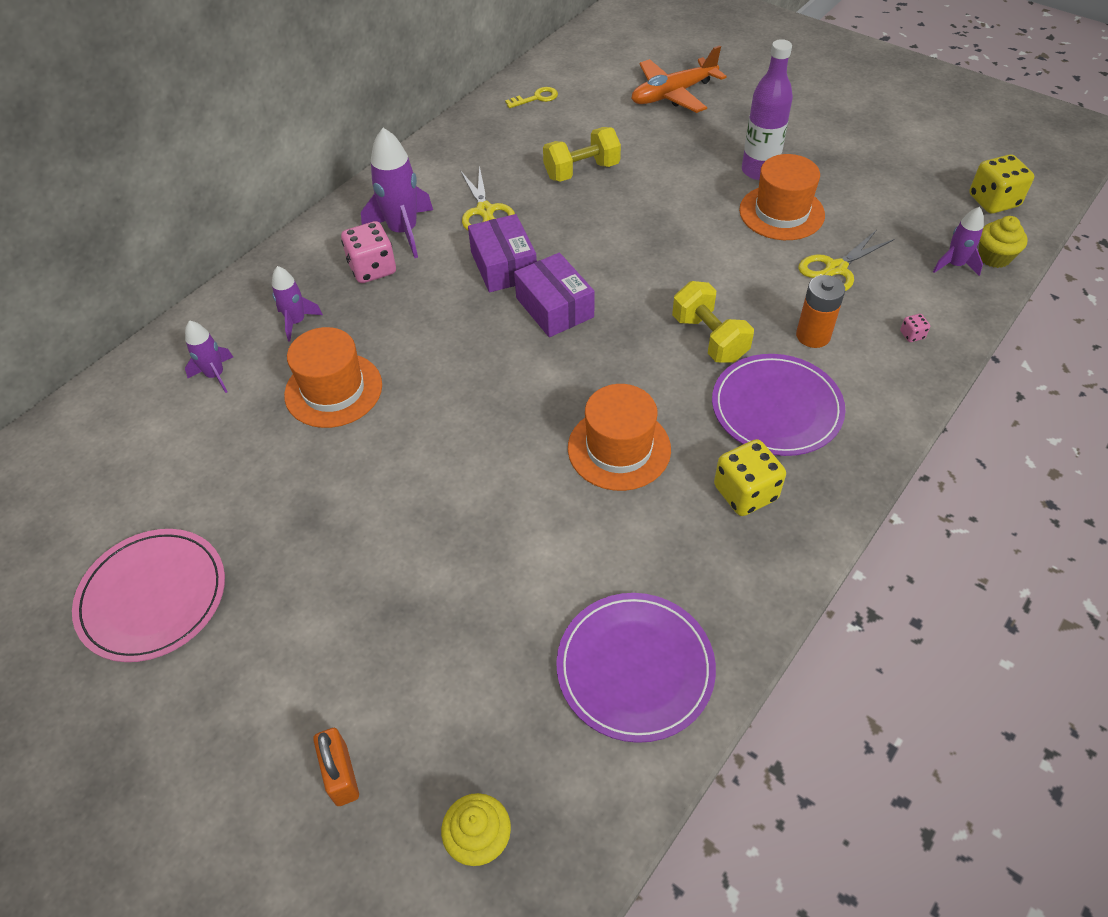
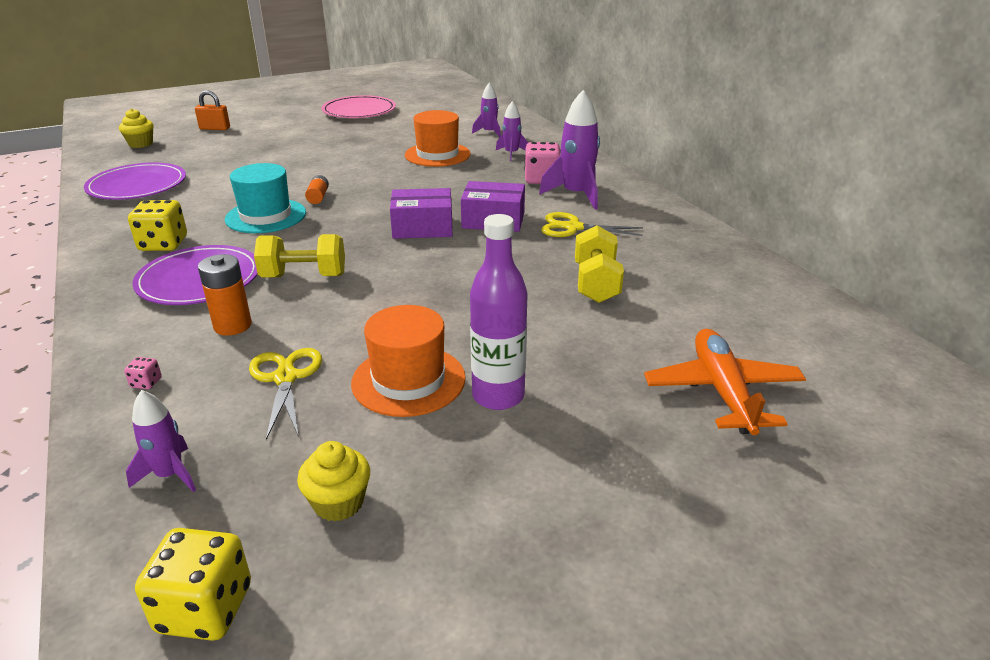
camera: 115 degrees right, 20 degrees down
(536, 98) = (760, 293): yellow key -> none
(538, 433) = (318, 197): none -> orange battery
(619, 448) = (266, 216): orange hat -> turquoise hat
(994, 257) = (129, 523): yellow cupcake -> yellow cupcake (338, 503)

